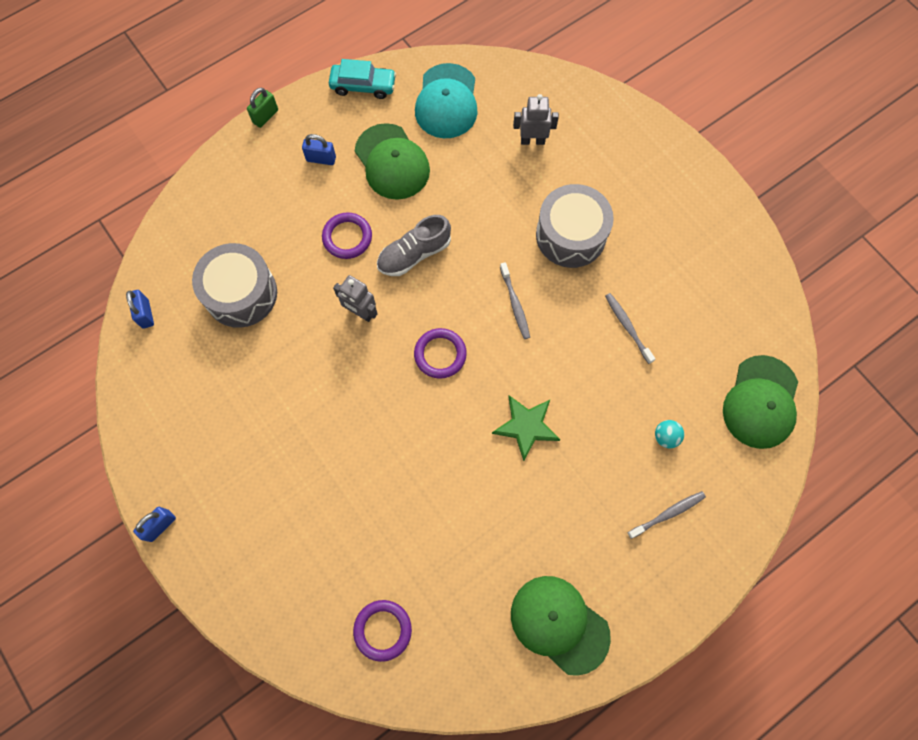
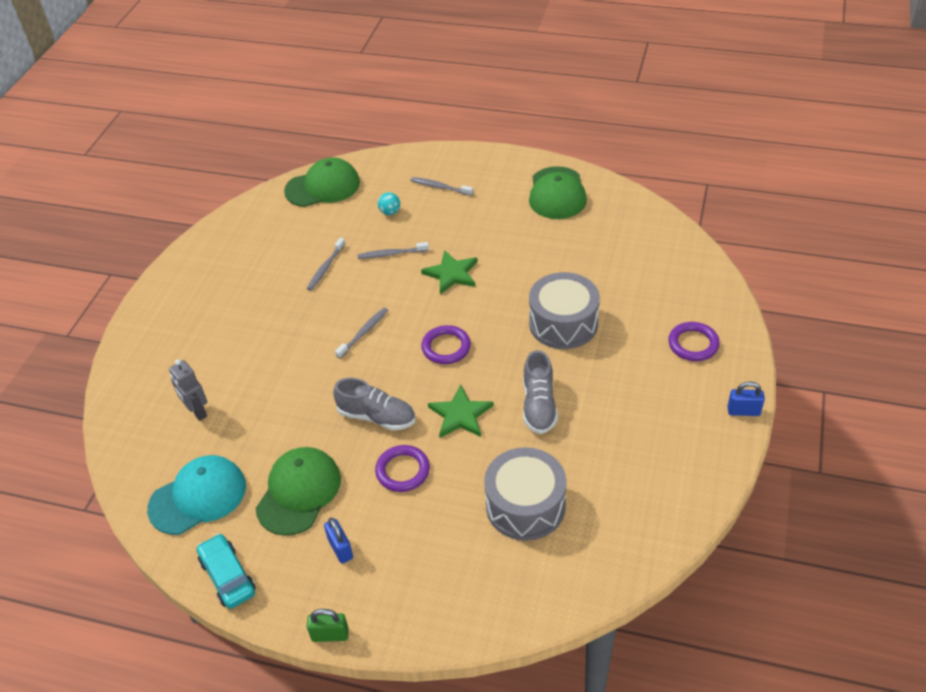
camera: 125 degrees left, 25 degrees down
(145, 314) = (615, 561): blue padlock -> none
(315, 376) = (539, 405): none -> grey shoe
(360, 312) = (460, 415): grey robot -> green star
(382, 630) = (655, 258): purple ring -> purple ring (693, 344)
(570, 235) = (273, 337): grey drum -> grey drum (563, 323)
(599, 395) = (392, 254): none -> grey toothbrush

